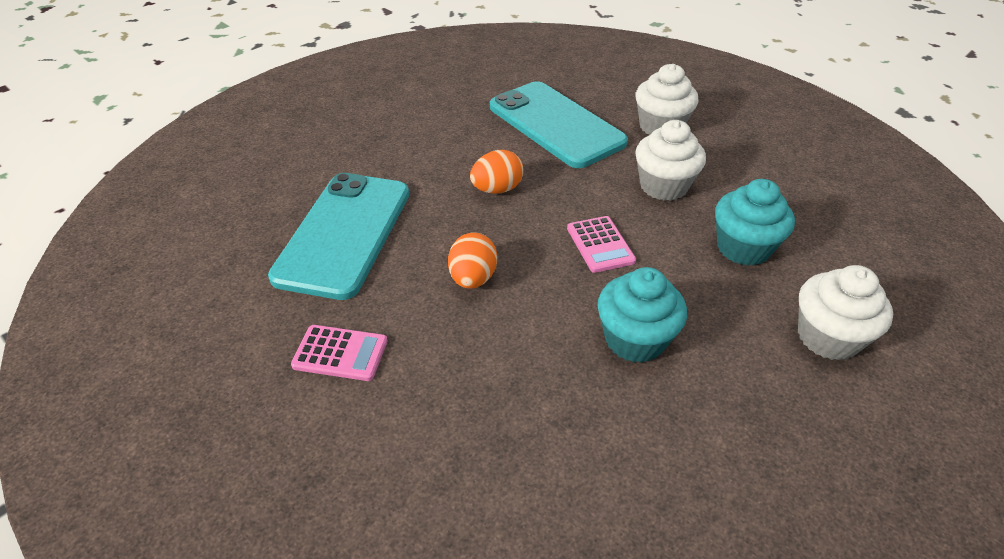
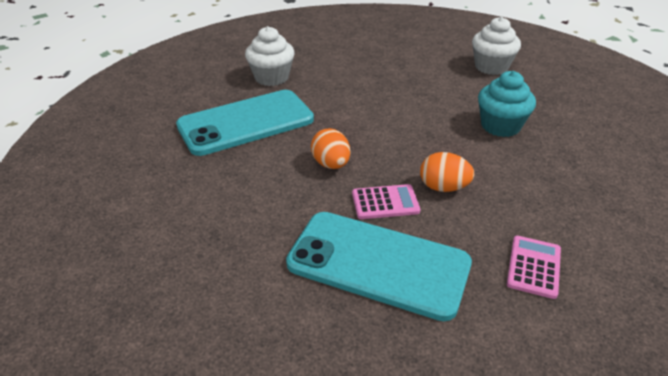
camera: 80 degrees left, 5 degrees down
(600, 244) = (408, 125): pink calculator -> pink calculator (385, 202)
(663, 186) = (346, 89): white cupcake -> none
(743, 248) = (416, 75): turquoise cupcake -> none

